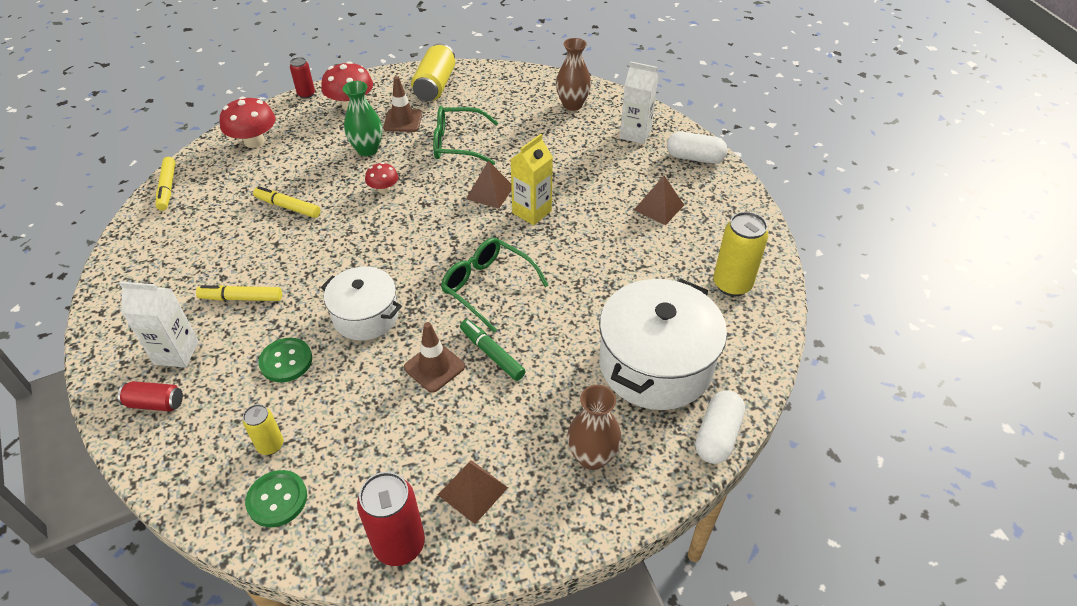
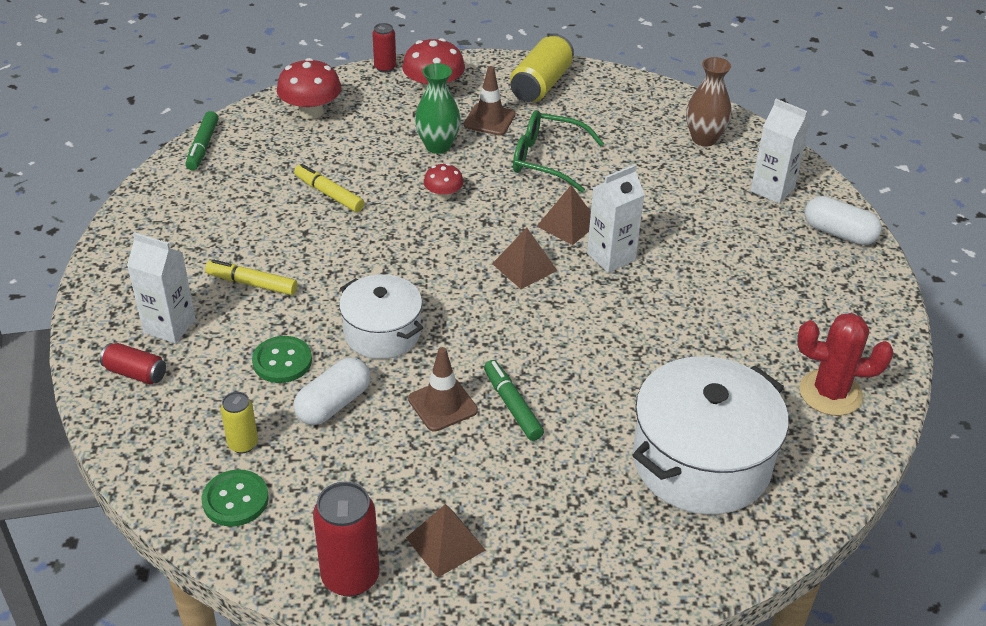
camera: 15 degrees right, 5 degrees down
(167, 188) = (203, 146): yellow marker -> green marker
(487, 287) = (530, 331): green glasses -> none
(532, 212) = (611, 257): yellow carton -> white carton
(592, 457) = (591, 542): brown vase -> none
(658, 207) = (770, 283): brown pyramid -> brown pyramid (524, 267)
(717, 435) = (747, 556): white capsule -> white capsule (333, 404)
(732, 284) = (830, 393): yellow can -> red cactus

